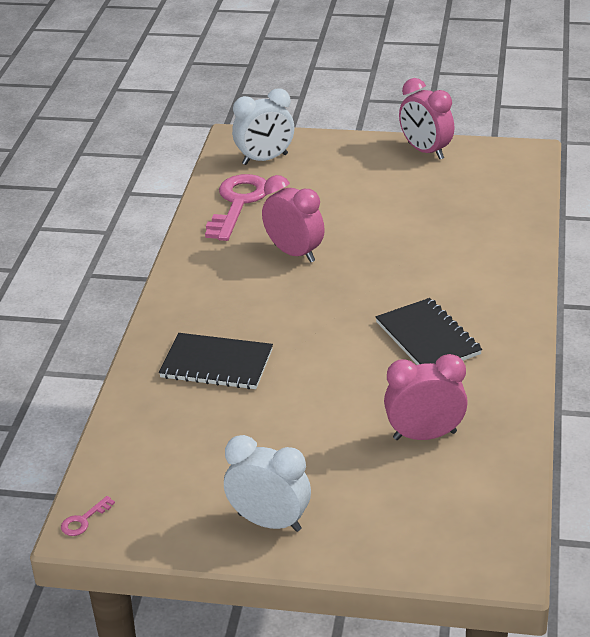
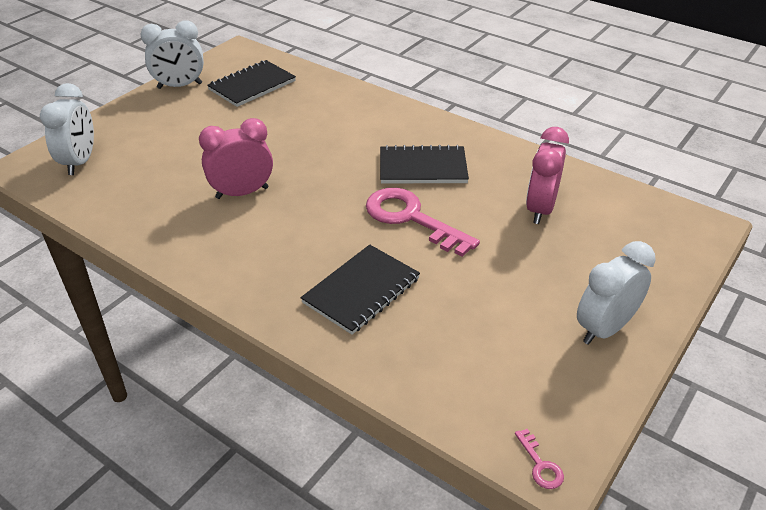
camera: 65 degrees left, 5 degrees up
(238, 203) = (128, 199): pink key -> pink key (411, 218)
(425, 151) = (180, 86): pink clock -> white clock
(469, 187) = (252, 85): none -> black notebook

